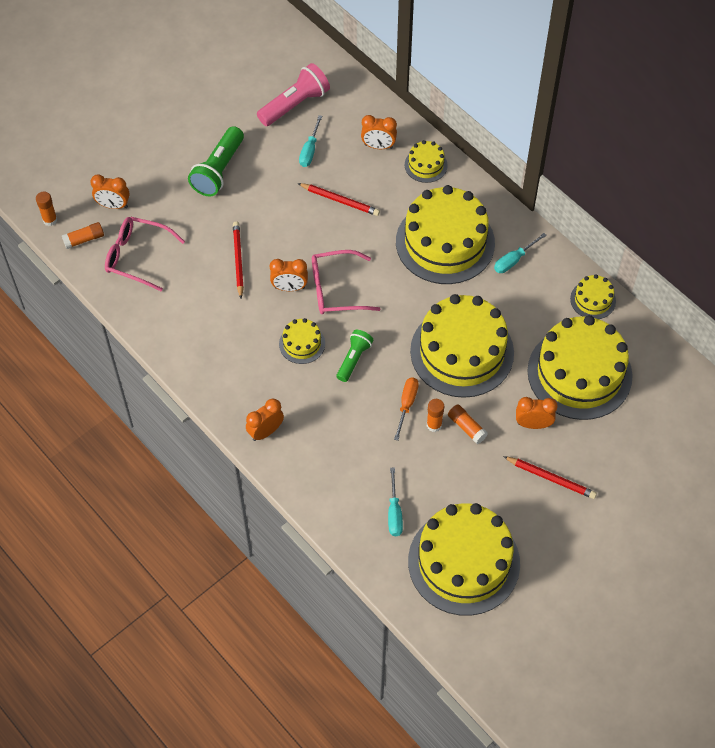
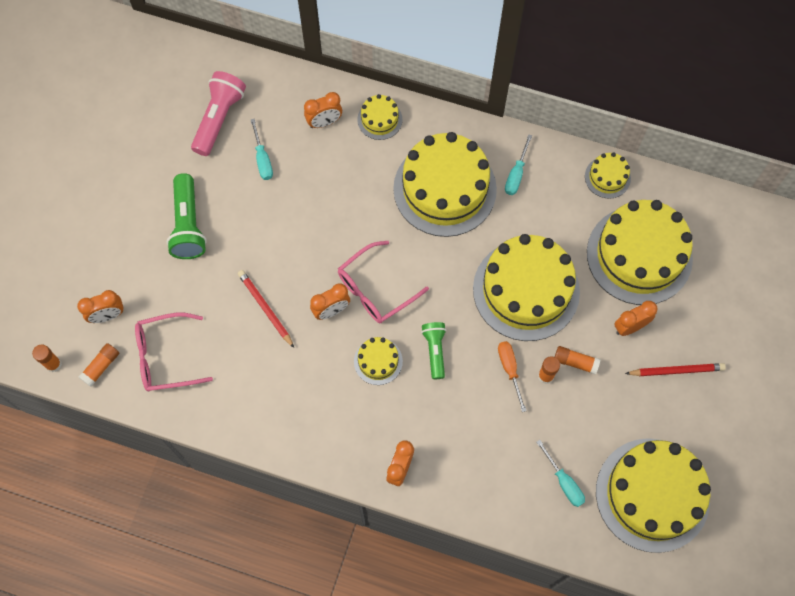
camera: 30 degrees left, 10 degrees up
(340, 200) = (323, 196): red pencil -> none

